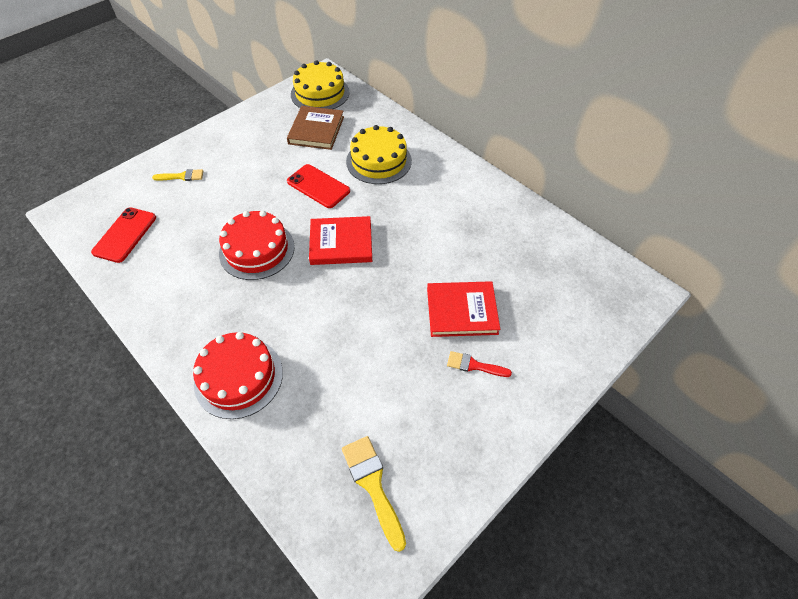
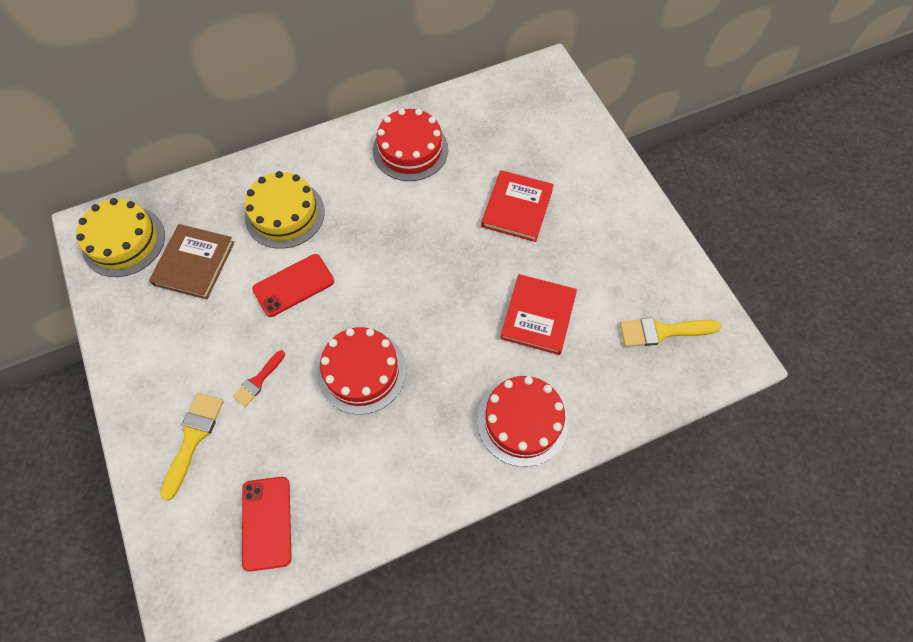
camera: 70 degrees left, 10 degrees up
(125, 235) = (266, 523): red phone -> red phone turned 45 degrees clockwise
(182, 176) = (193, 438): yellow brush -> yellow brush, size x1.57
(316, 130) = (194, 263): brown book -> brown book turned 75 degrees clockwise
(341, 243) = (390, 285): red book -> red book (538, 316)
(474, 365) = (576, 219): red brush -> red brush (258, 381)
(481, 215) = (410, 150): none -> red cake

